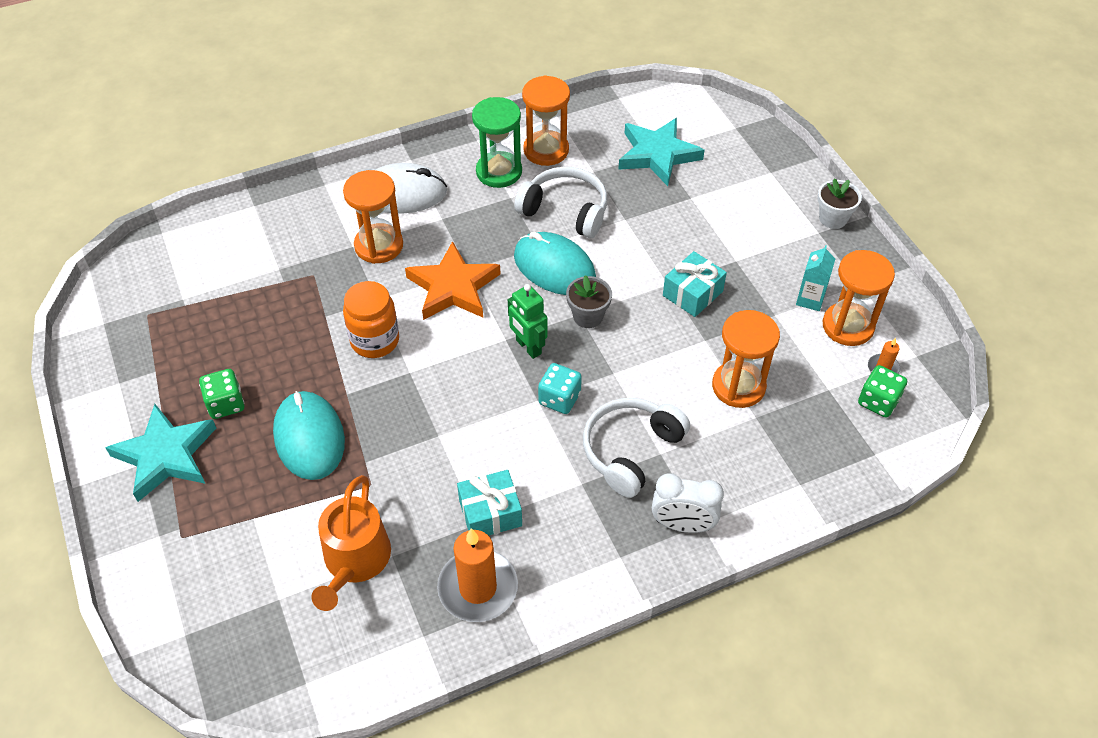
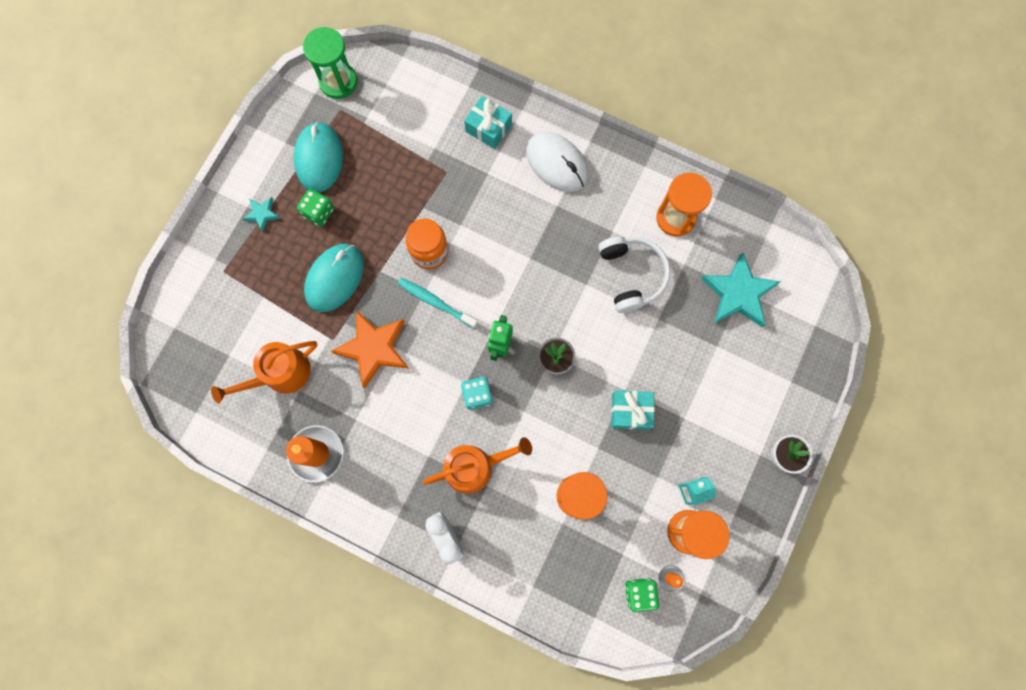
camera: 50 degrees right, 25 degrees up
(165, 455) = (262, 214): turquoise star -> turquoise star, size x0.48
(379, 246) = (501, 188): orange hourglass -> none
(430, 370) = (435, 302): none -> turquoise toothbrush
(453, 287) = (507, 261): orange star -> orange star (374, 348)
(490, 513) = (367, 421): turquoise gift -> turquoise gift (488, 128)
(499, 172) = (628, 205): green hourglass -> green hourglass (338, 82)
(554, 267) = (577, 308): turquoise mouse -> turquoise mouse (319, 158)
(631, 450) = (474, 467): white headphones -> orange watering can

